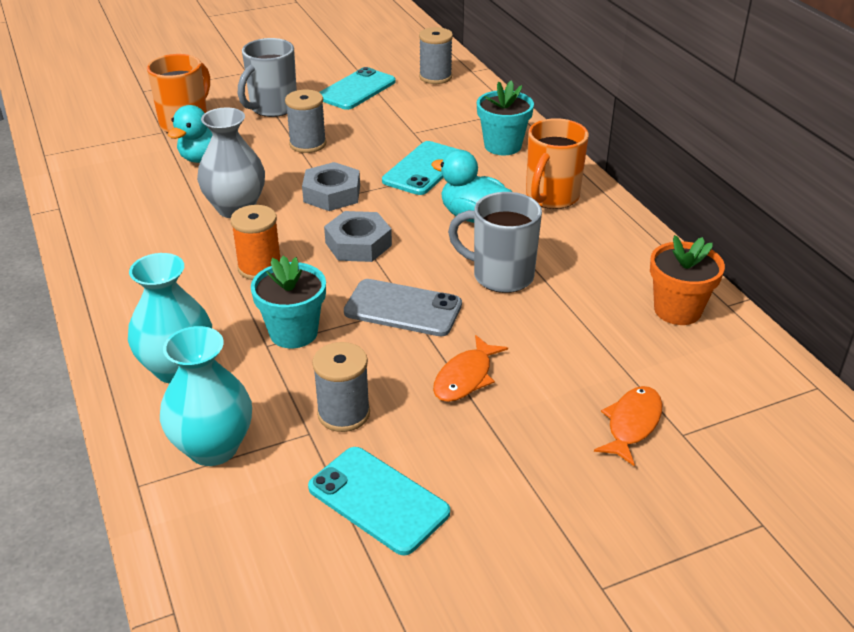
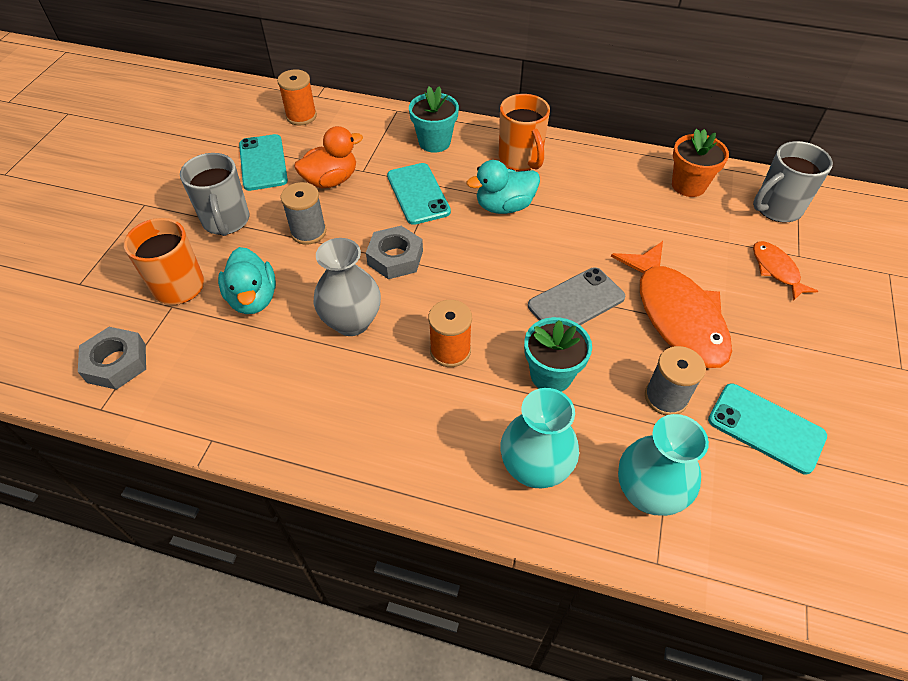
camera: 50 degrees left, 15 degrees up
(358, 244) = (476, 280): grey nut -> grey nut (116, 363)
(378, 500) = (766, 428): turquoise phone -> turquoise phone turned 45 degrees clockwise
(380, 125) = (331, 180): none -> orange duck
(435, 77) = (301, 116): grey spool -> orange spool
(465, 377) = (676, 315): orange fish -> orange fish, size x2.02
(501, 276) = (584, 235): grey mug -> grey mug (776, 209)

